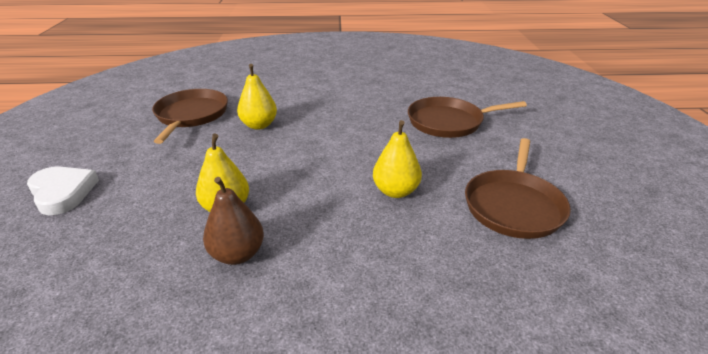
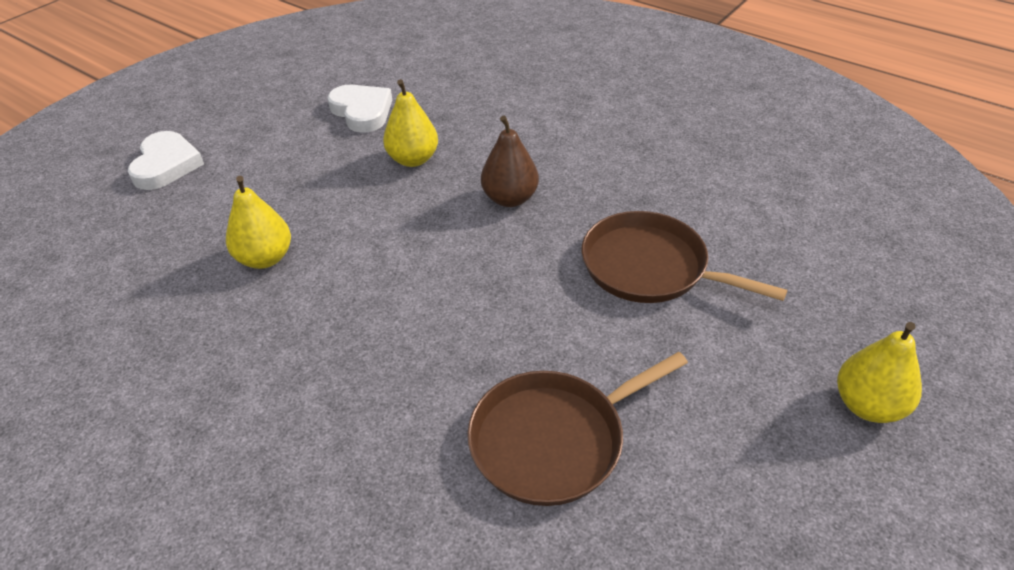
camera: 40 degrees right, 10 degrees up
(191, 115) = (362, 112): brown pan -> white heart
(237, 254) = (218, 318): brown pear -> brown pear (510, 198)
(395, 191) = (444, 335): yellow pear -> yellow pear (868, 405)

